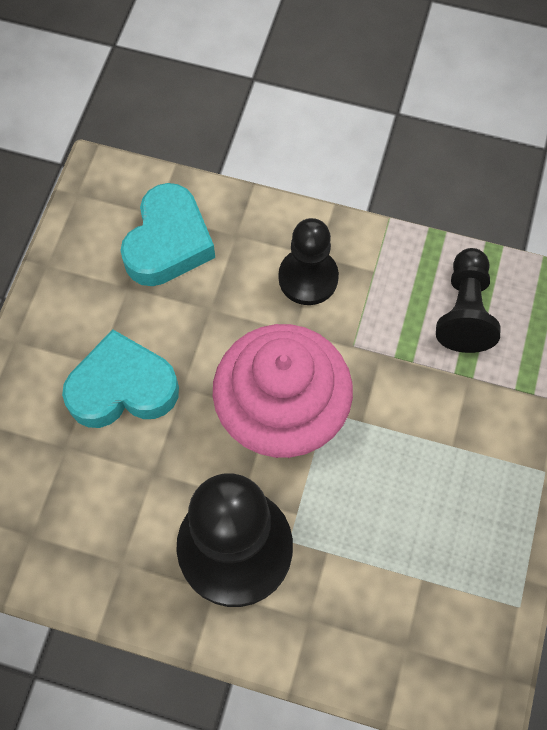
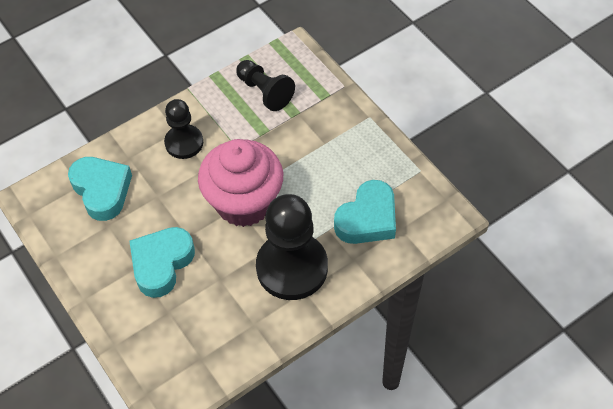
camera: 50 degrees left, 10 degrees down
(384, 591) = (367, 219): none -> turquoise heart

